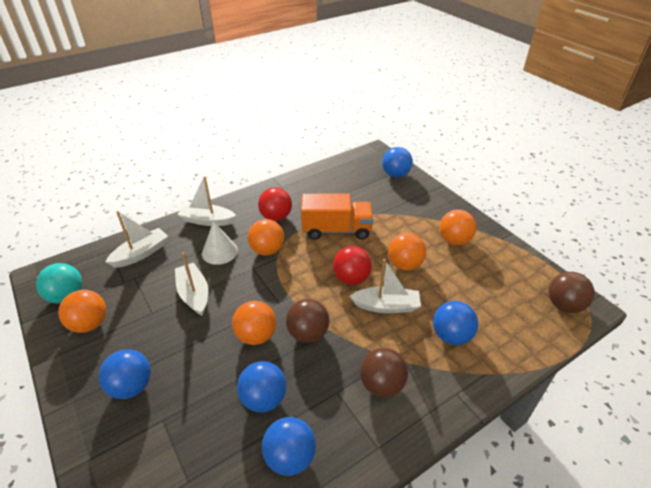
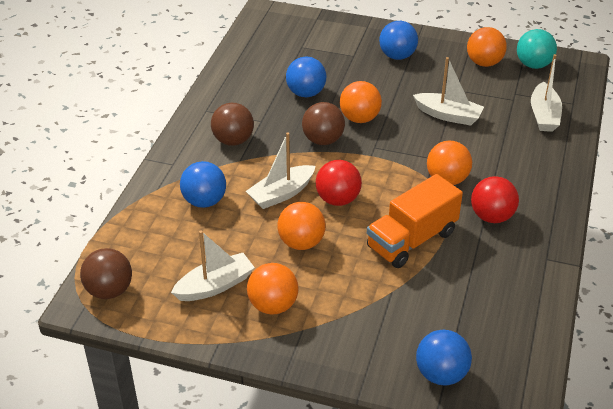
camera: 140 degrees right, 0 degrees up
(207, 220) = (547, 172): white boat -> white boat (215, 286)
(219, 251) = (485, 154): white cone -> none
(290, 457) = (256, 80): blue ball -> none

